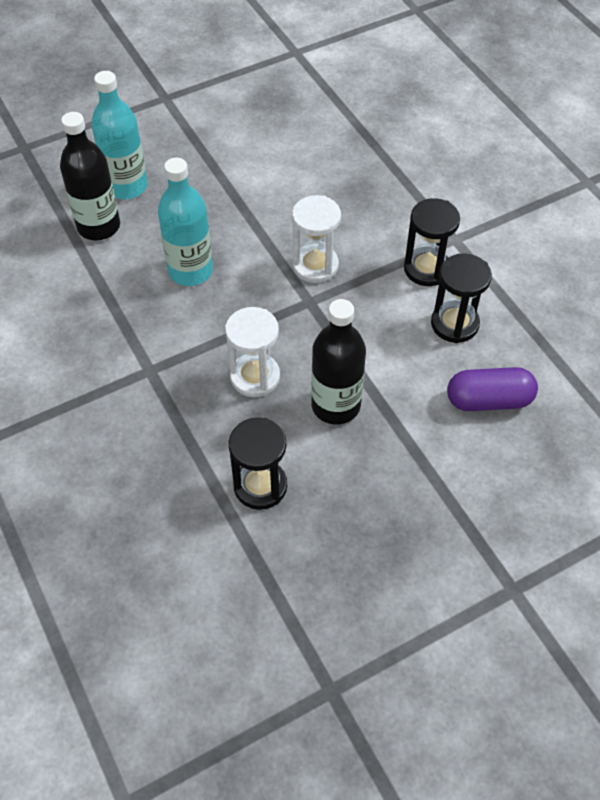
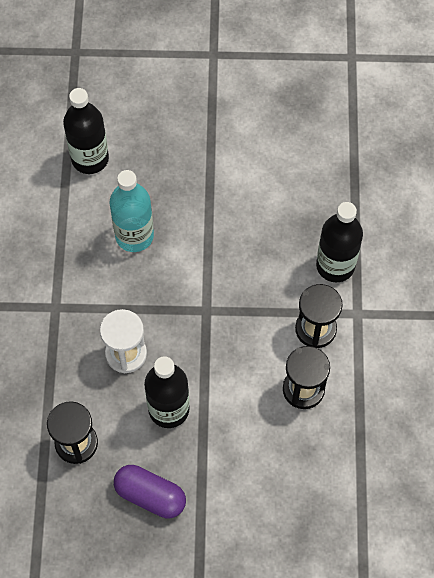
camera: 30 degrees right, 10 degrees up
(127, 186) = (132, 130): turquoise bottle -> none
(315, 266) = (231, 280): white hourglass -> none
(404, 210) = (335, 265): none -> black bottle
(489, 400) = (283, 467): purple capsule -> purple capsule (150, 495)

